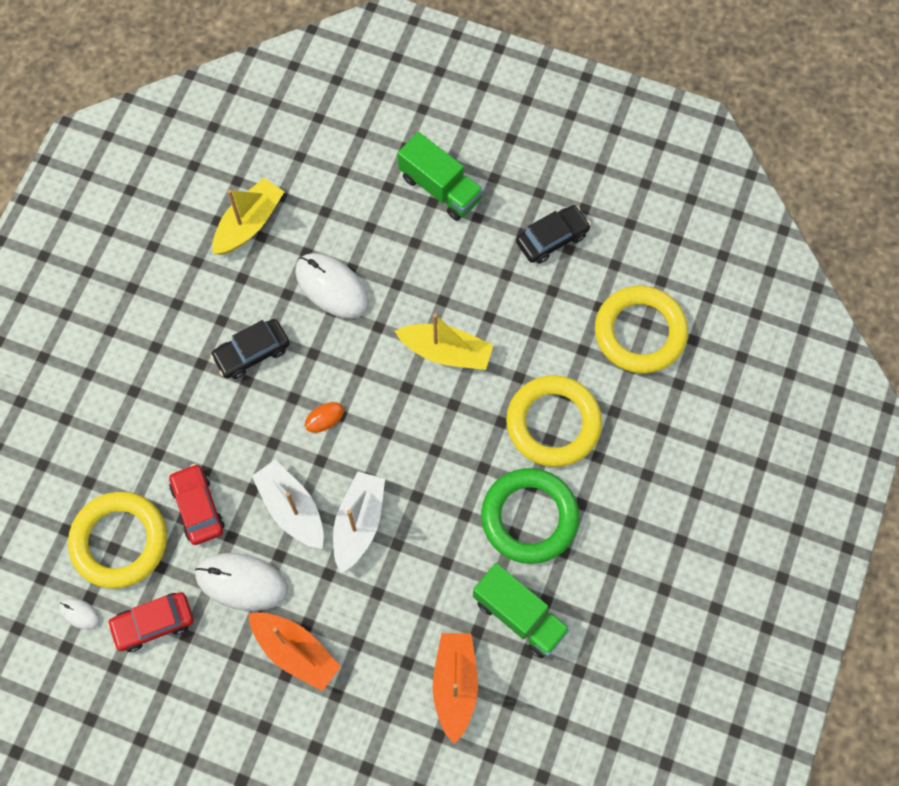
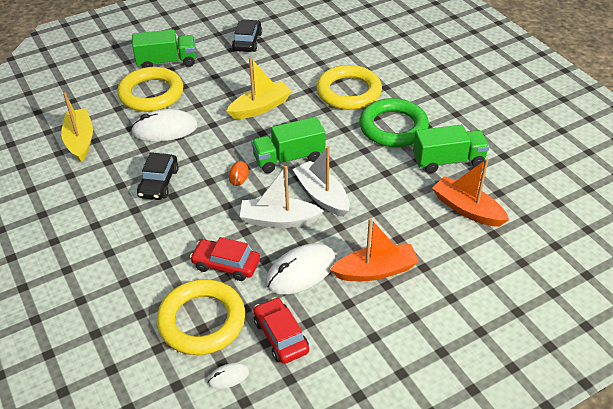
camera: 50 degrees left, 25 degrees down
(153, 623) = (281, 336): red car -> red car turned 135 degrees clockwise
(388, 447) = (289, 158): none -> green truck
(640, 332) = (334, 41): yellow ring -> yellow ring (151, 94)

